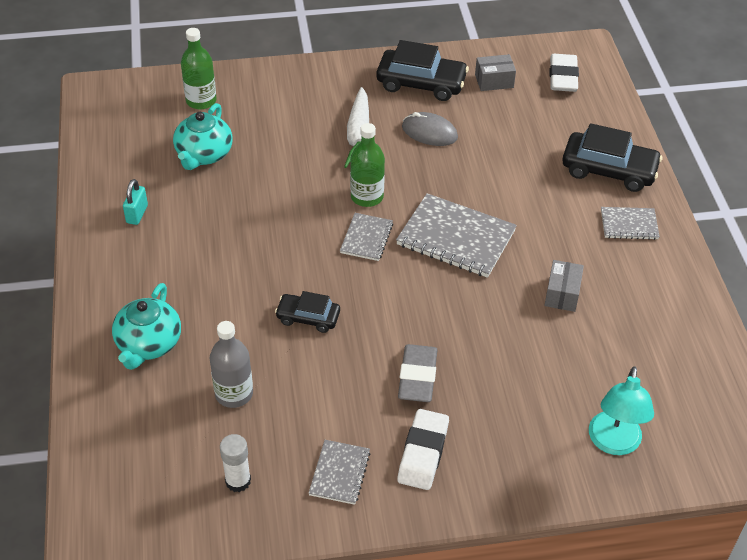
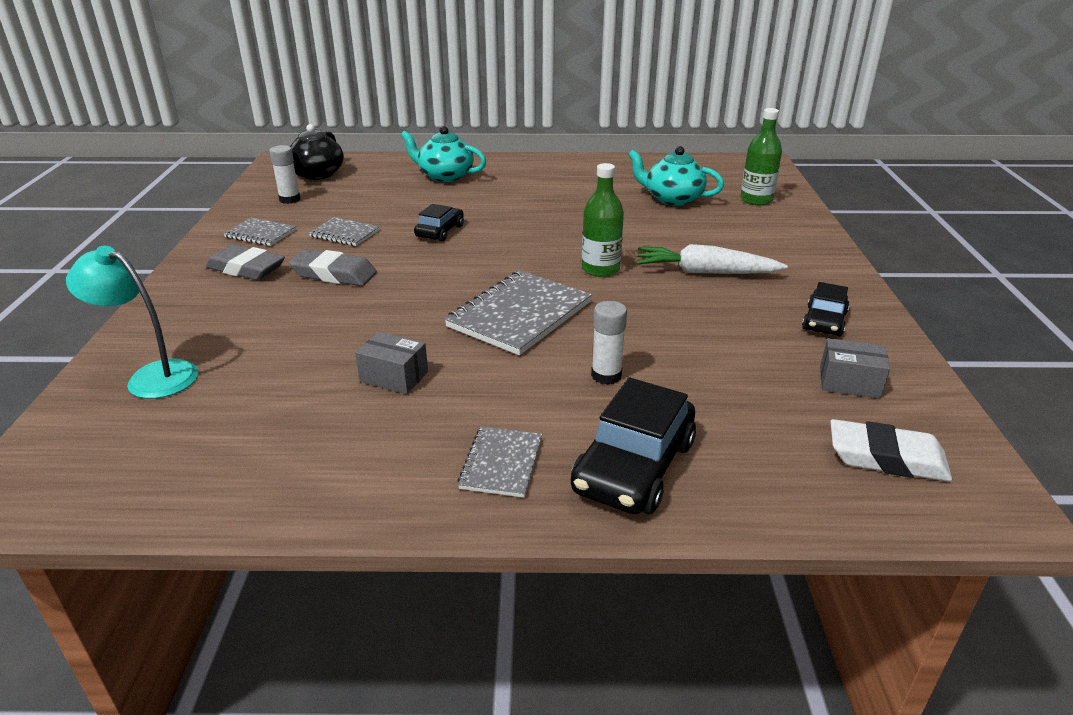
camera: 100 degrees right, 15 degrees down
(137, 214) = (594, 174): turquoise padlock -> none
(149, 480) = (317, 174): none -> black teapot
(234, 393) = (374, 201): grey bottle -> none
(366, 238) = (535, 264): grey notebook -> grey notebook (345, 233)
(421, 83) = (824, 321): black car -> black car, size x0.59
(423, 453) = (246, 269): white eraser -> grey eraser
(429, 132) = (718, 317): grey mouse -> none
(494, 81) = (849, 382): grey box -> grey box turned 75 degrees counterclockwise
(523, 185) = (606, 375): none -> white glue stick

